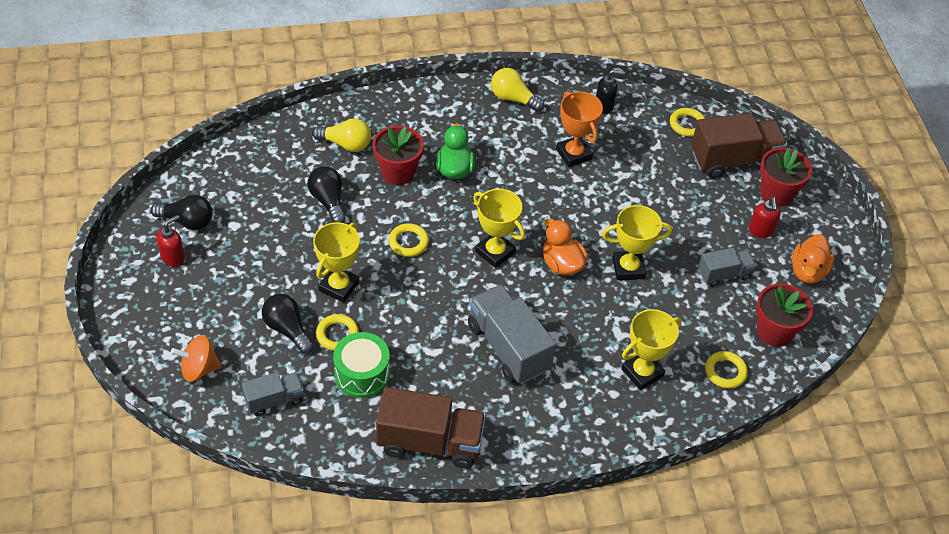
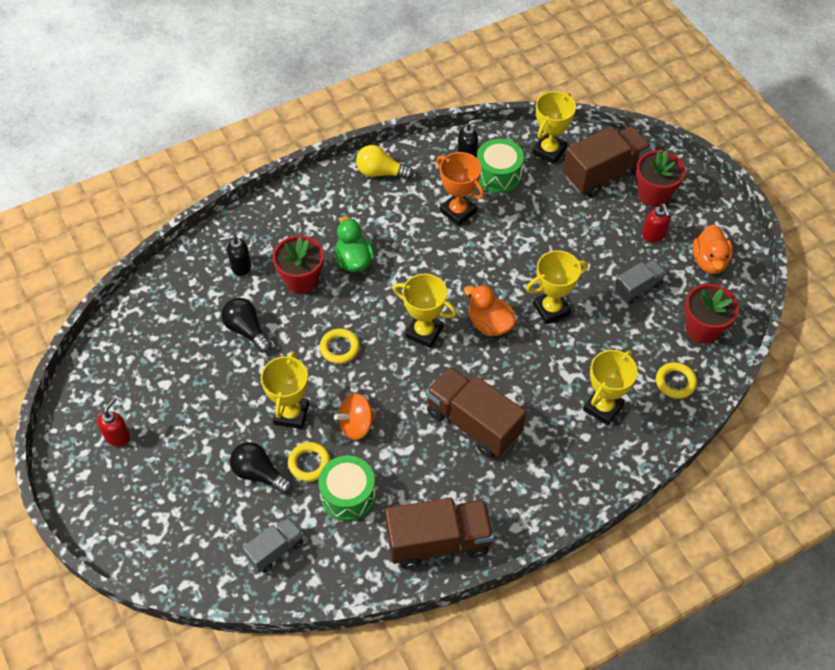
camera: 15 degrees left, 5 degrees up
(187, 221) = (117, 394): black light bulb -> none
(199, 369) = (189, 543): orange spinning top -> orange spinning top (356, 425)
(346, 144) = (240, 267): yellow light bulb -> black soap dispenser
(508, 347) = (473, 423): grey truck -> brown truck
(627, 132) = (498, 175): none -> green drum
(687, 124) = (549, 151): yellow ring -> yellow trophy

